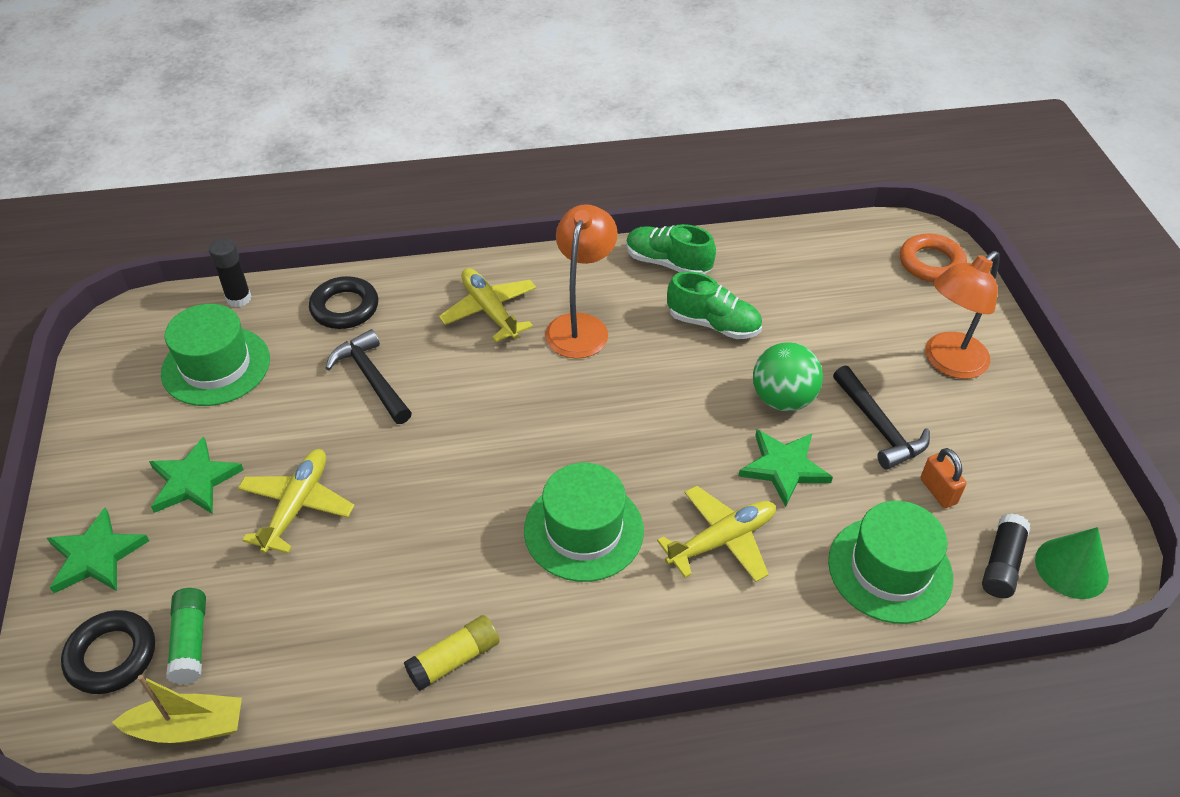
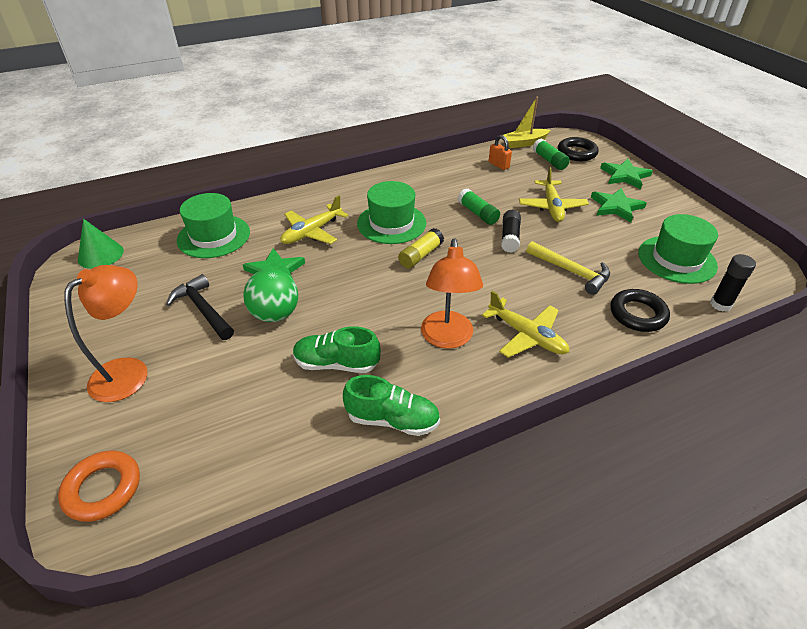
camera: 165 degrees right, 5 degrees down
(372, 378) = (571, 271): black hammer -> yellow hammer
(429, 520) = (477, 213): none -> green glue stick
(454, 659) = (431, 173): yellow glue stick -> yellow glue stick (421, 255)
(938, 491) = (171, 278): orange padlock -> orange padlock (498, 165)
(1002, 563) = (144, 249): black glue stick -> black glue stick (510, 237)

